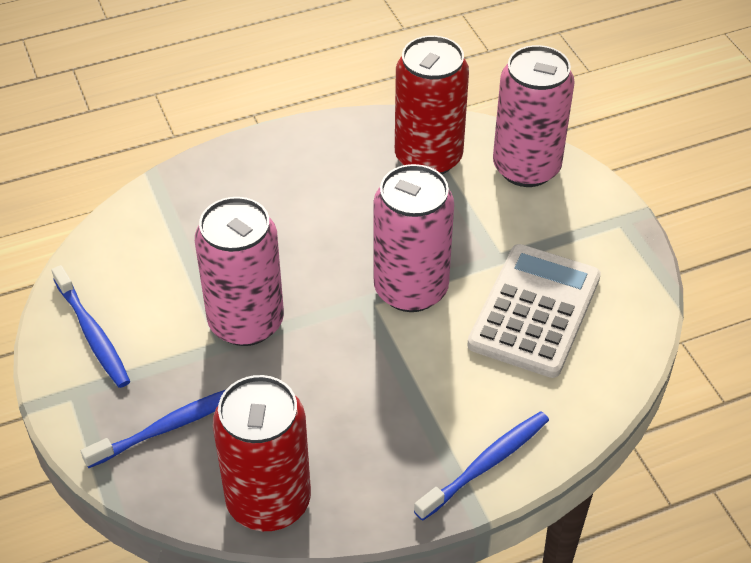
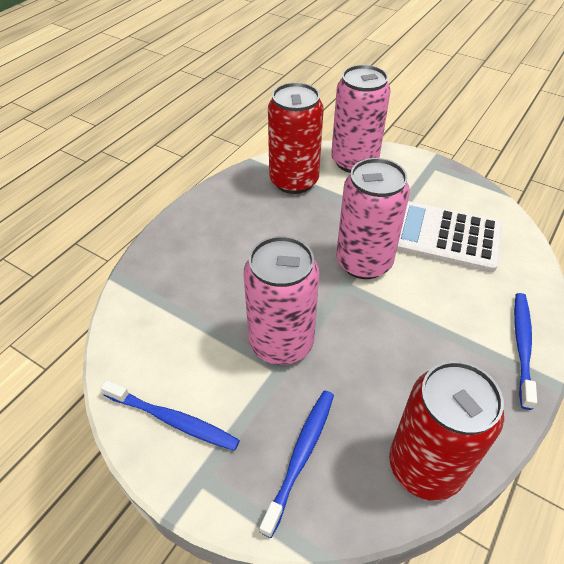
camera: 35 degrees left, 0 degrees up
(534, 311) = (444, 237): white calculator -> white calculator turned 60 degrees counterclockwise

